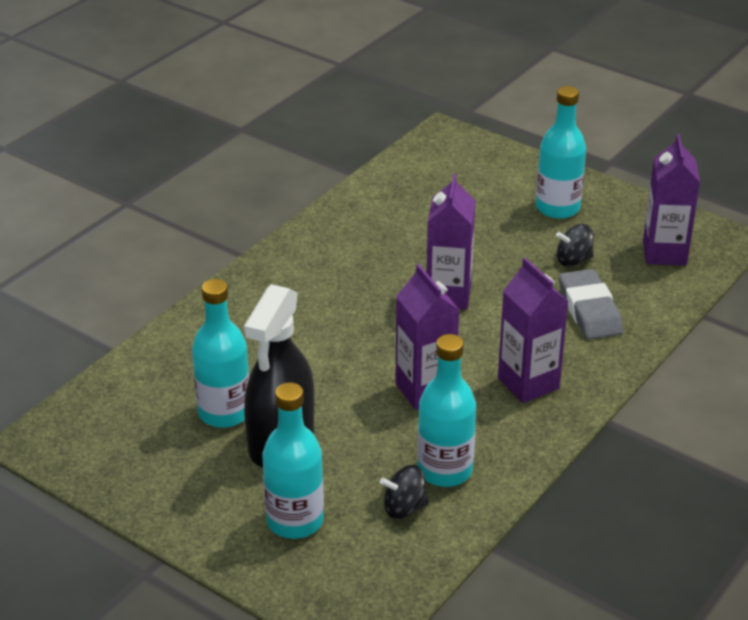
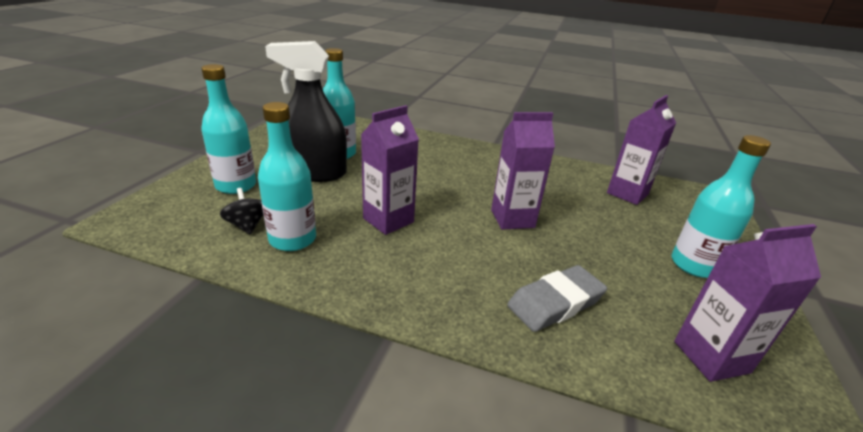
camera: 70 degrees right, 5 degrees down
(528, 383) = (420, 273): purple carton -> purple carton (627, 194)
(573, 260) = (625, 283): black spinning top -> none

